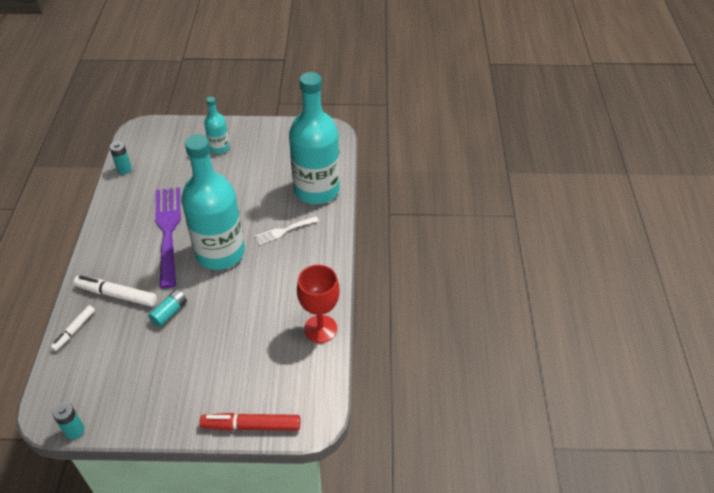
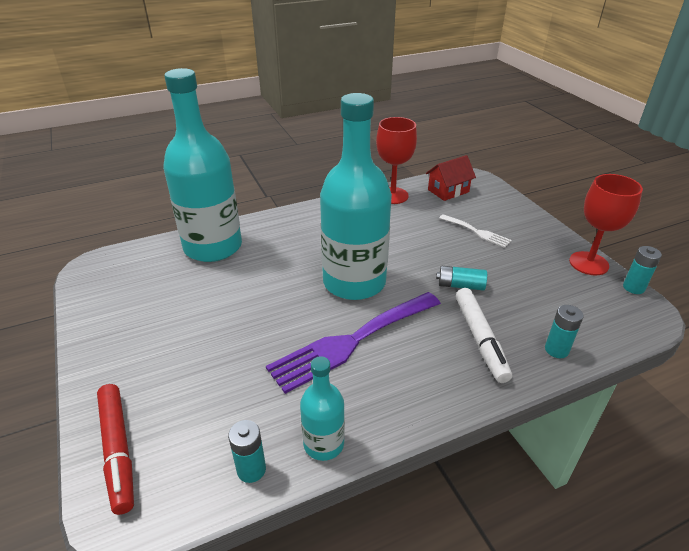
camera: 115 degrees left, 10 degrees down
(74, 330) = (556, 350): white marker -> turquoise battery
(122, 421) = (588, 263): none -> red goblet
(219, 148) = (154, 364): turquoise bottle -> turquoise bottle (323, 444)
(251, 426) = (508, 200): red marker -> red marker (118, 450)
(284, 231) = (291, 249): white fork -> white fork (477, 232)
(301, 381) = (448, 191): none -> red house

